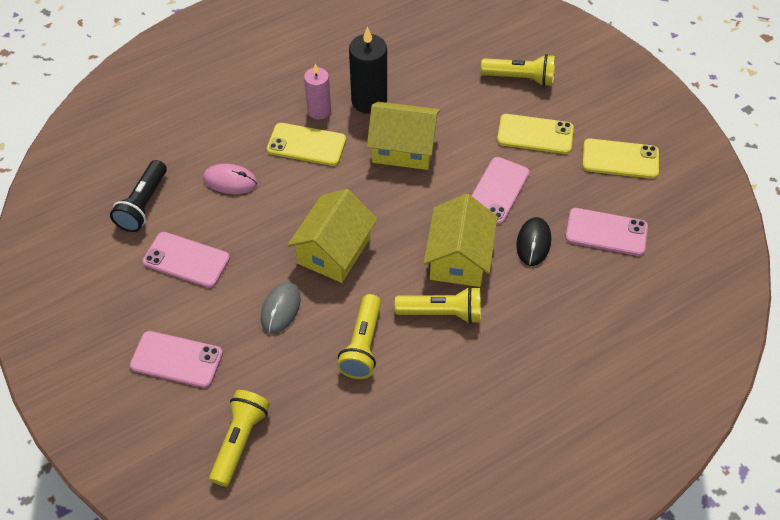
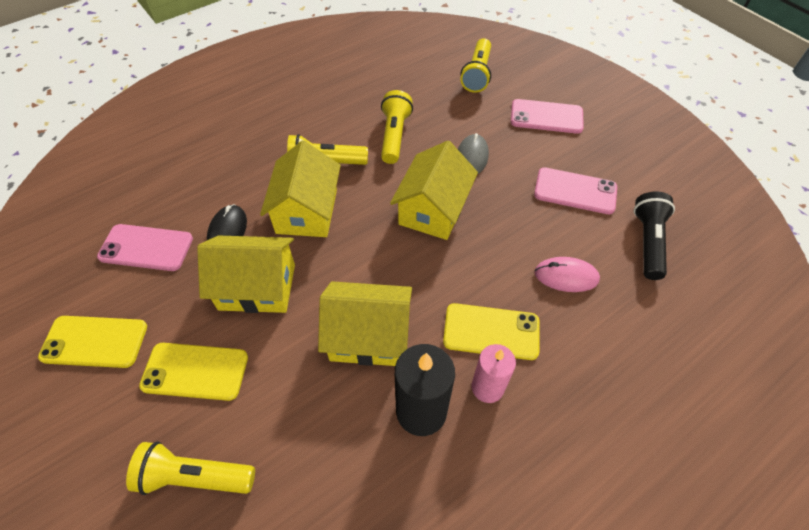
camera: 175 degrees right, 0 degrees up
(497, 191) = (257, 287): pink phone -> yellow house

